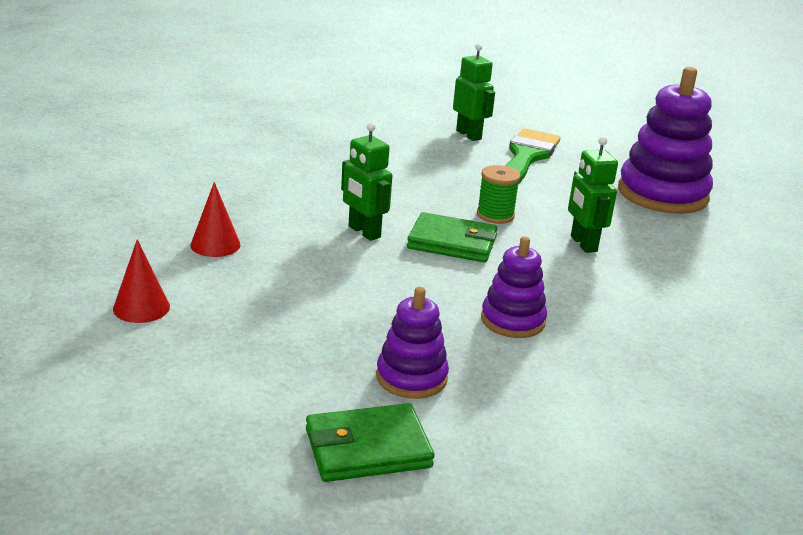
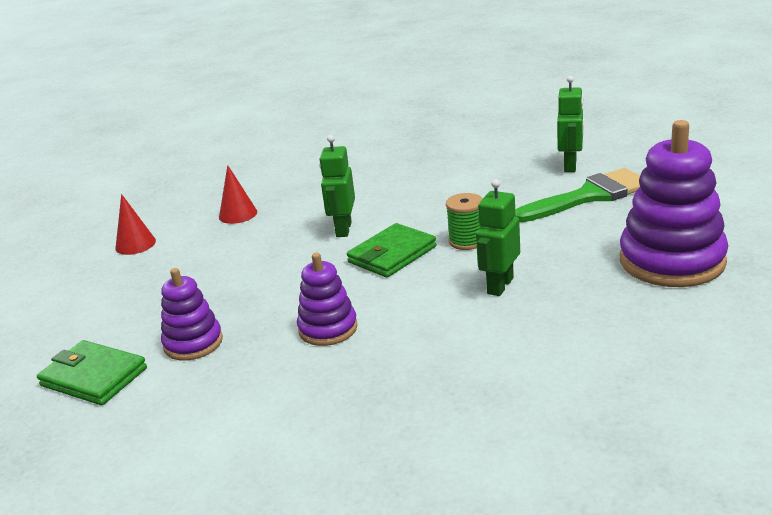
camera: 50 degrees right, 0 degrees up
(452, 243) = (392, 254): green wallet -> green wallet turned 75 degrees clockwise

